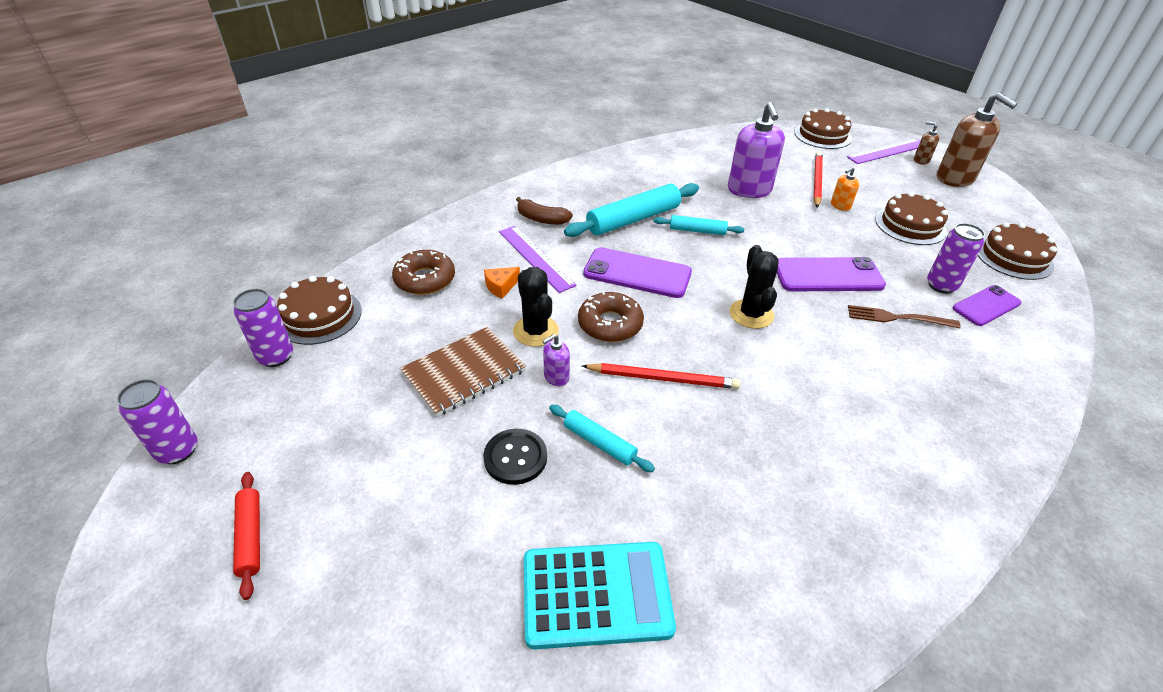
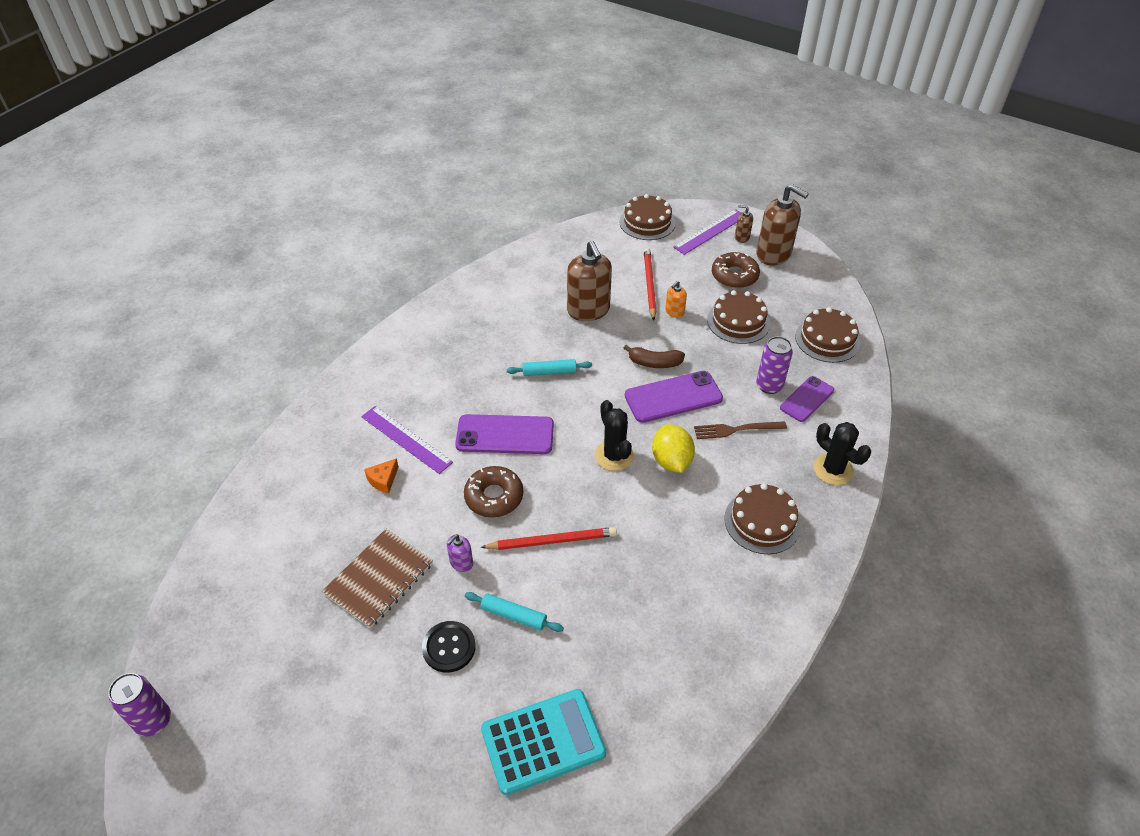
camera: 15 degrees left, 5 degrees up
(250, 537) = (255, 775): red rolling pin -> none
(276, 357) = (200, 608): purple can -> none
(319, 316) = (222, 555): brown cake -> brown cake (762, 522)
(425, 279) = (308, 489): brown donut -> brown donut (734, 276)
(536, 331) = (430, 520): black cactus -> black cactus (833, 469)
(542, 219) = (398, 391): brown banana -> brown banana (654, 363)
(633, 219) = (486, 372): turquoise rolling pin -> none
(749, 190) = (588, 310): purple soap dispenser -> brown soap dispenser
(816, 332) = (671, 461): none -> yellow lemon

